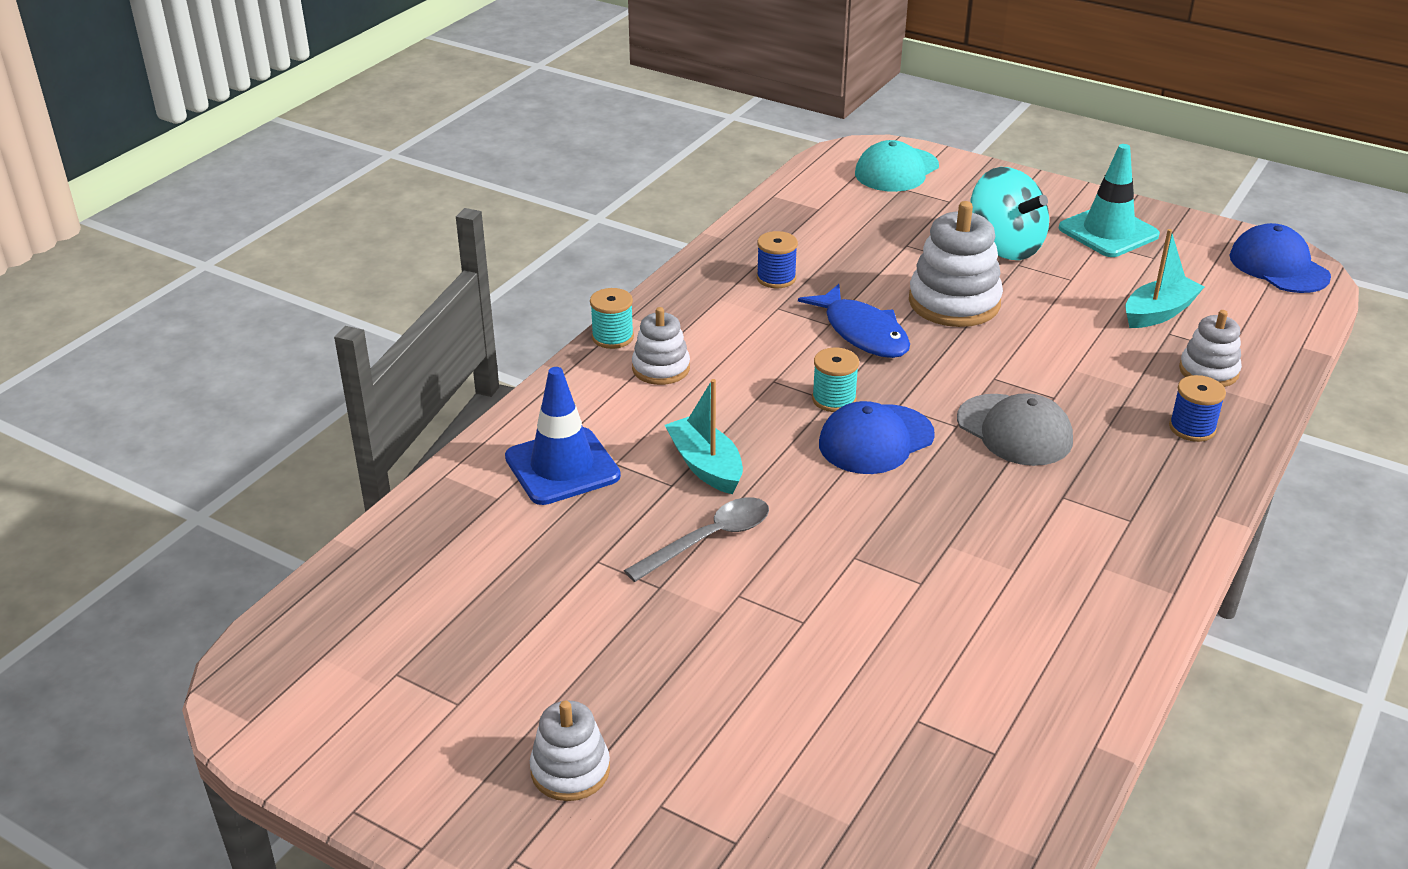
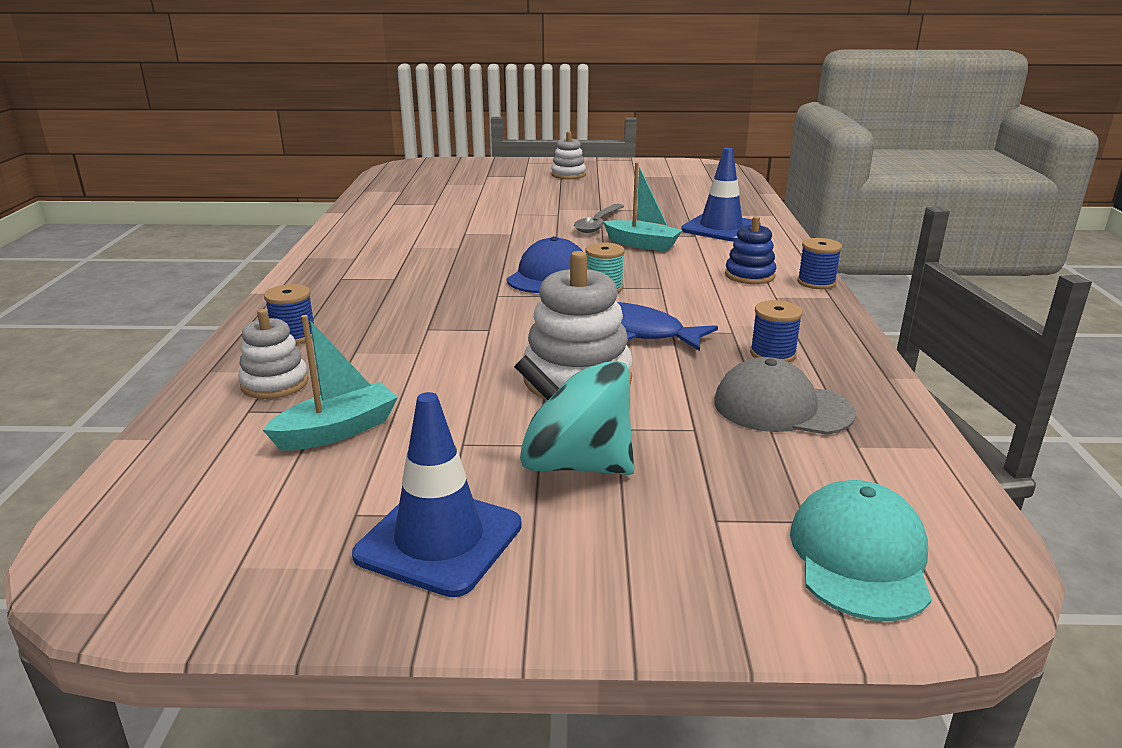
camera: 150 degrees right, 10 degrees down
(612, 337) = (816, 282): turquoise spool -> blue spool
(661, 368) = (749, 275): white stacking toy -> blue stacking toy
(1014, 430) = (449, 302): grey cap -> grey cap (782, 407)
(1108, 232) = (439, 540): turquoise traffic cone -> blue traffic cone
(1159, 313) = (337, 431): turquoise boat -> turquoise boat turned 150 degrees counterclockwise
(1278, 266) = (141, 561): blue cap -> none

